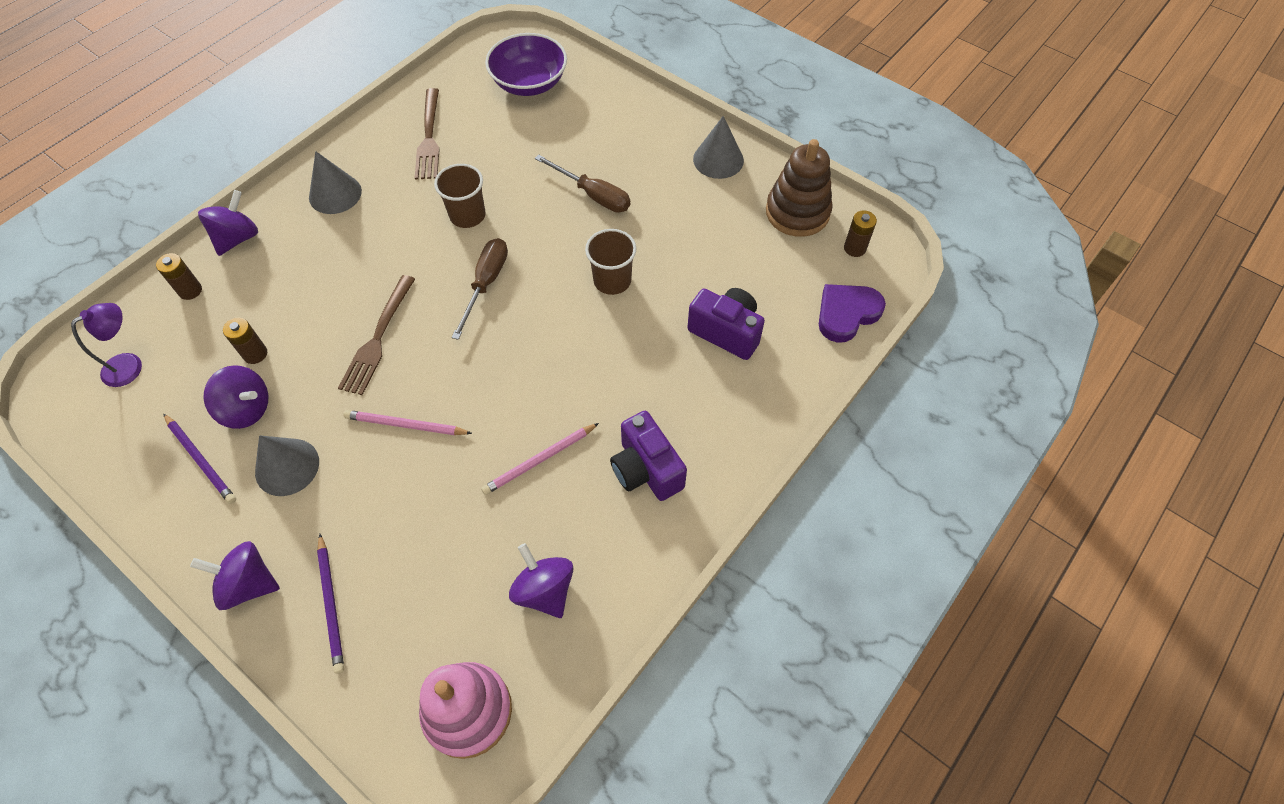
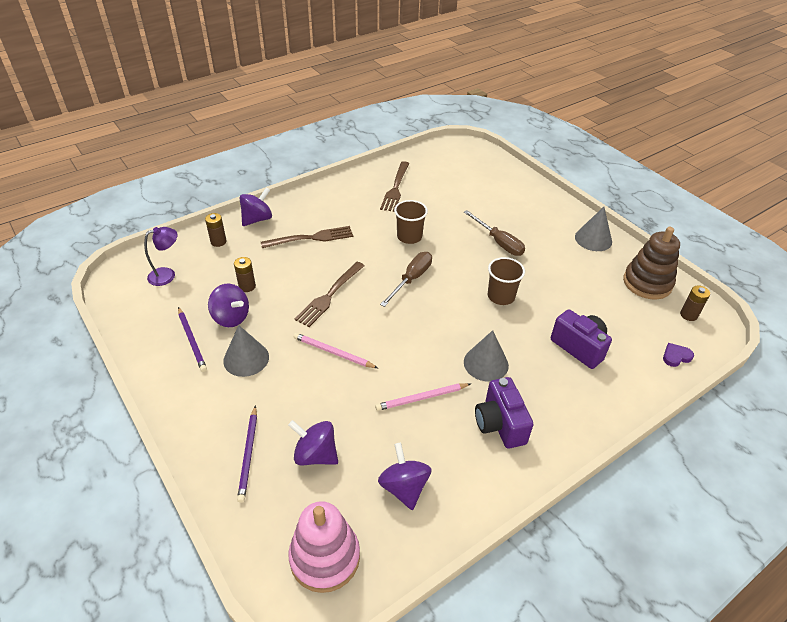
camera: 15 degrees right, 15 degrees down
(248, 584) = (197, 425): purple spinning top -> purple spinning top (315, 454)
(326, 251) = (311, 238): none -> brown fork
(335, 194) = (326, 207): grey cone -> grey cone (486, 363)
(529, 83) = (470, 171): purple bowl -> none
(846, 314) = (676, 356): purple heart -> purple heart, size x0.55

